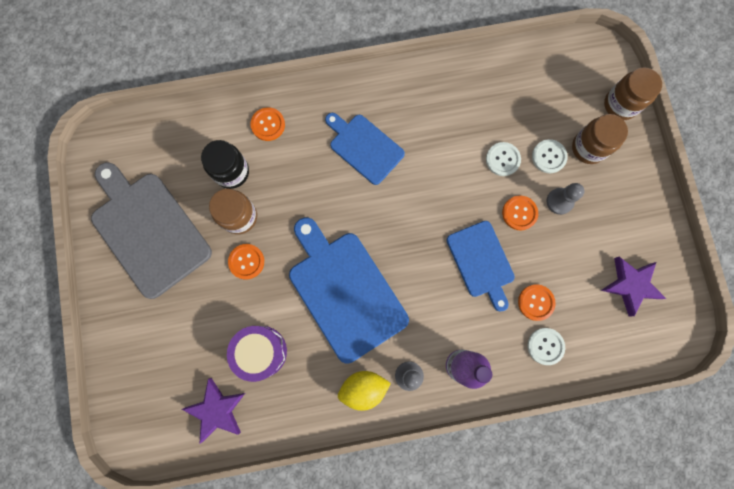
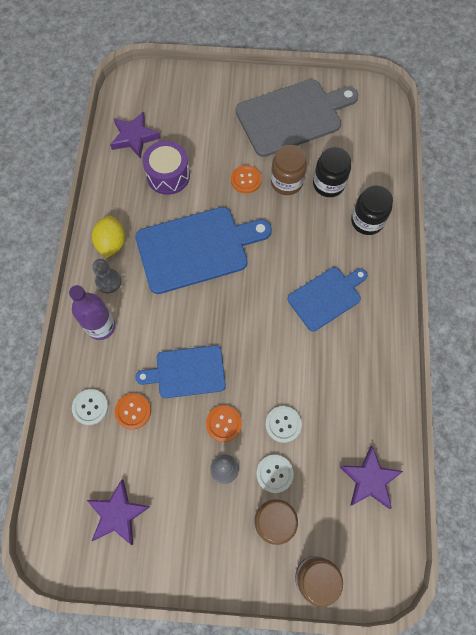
camera: 105 degrees right, 10 degrees down
(268, 124) = (367, 221): orange button -> black jar
(526, 76) = (369, 479): none -> purple star

